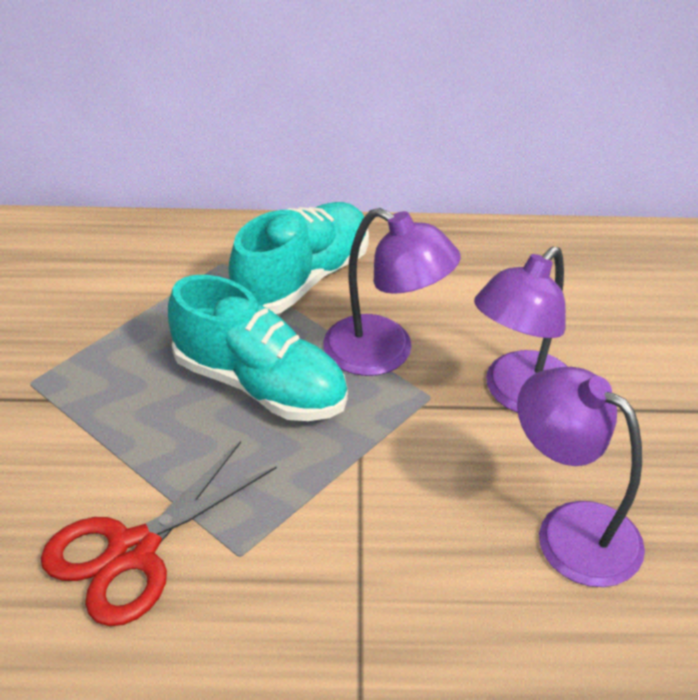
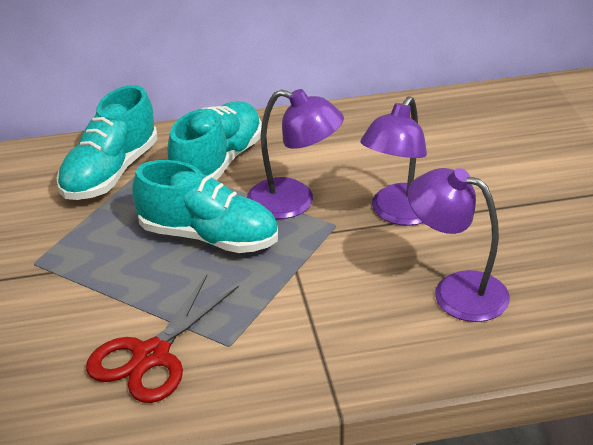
camera: 10 degrees left, 5 degrees down
(164, 271) = (110, 172): none -> turquoise shoe

